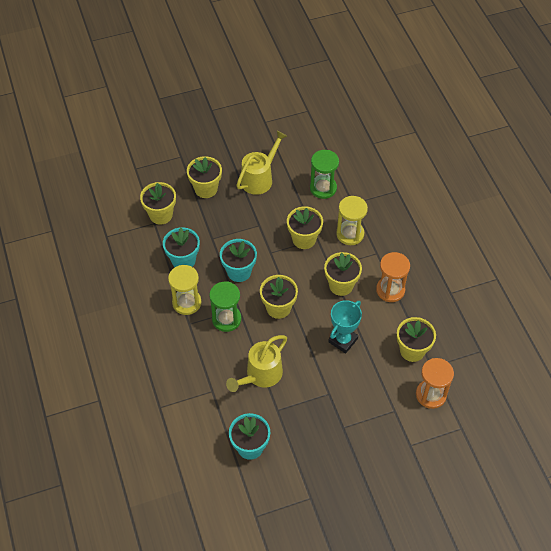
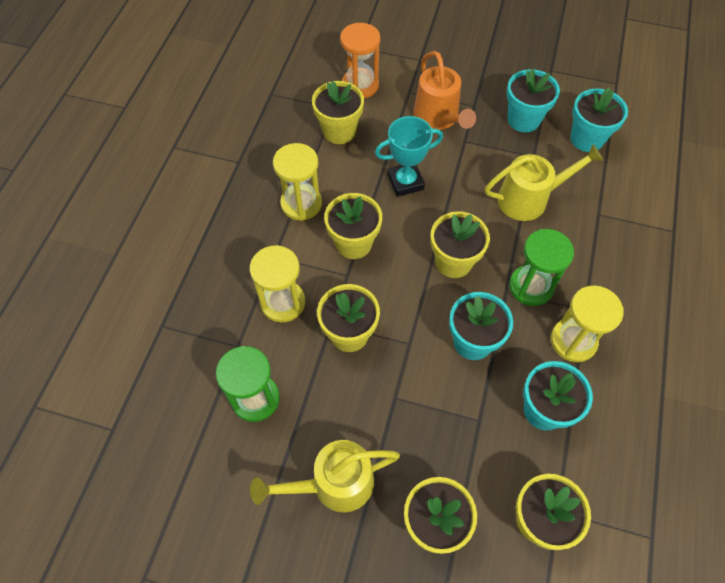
camera: 145 degrees left, 5 degrees up
(302, 436) = (523, 120): none -> turquoise flower pot
(358, 401) = (439, 118): none -> orange watering can
(390, 290) = (301, 203): orange hourglass -> yellow hourglass

